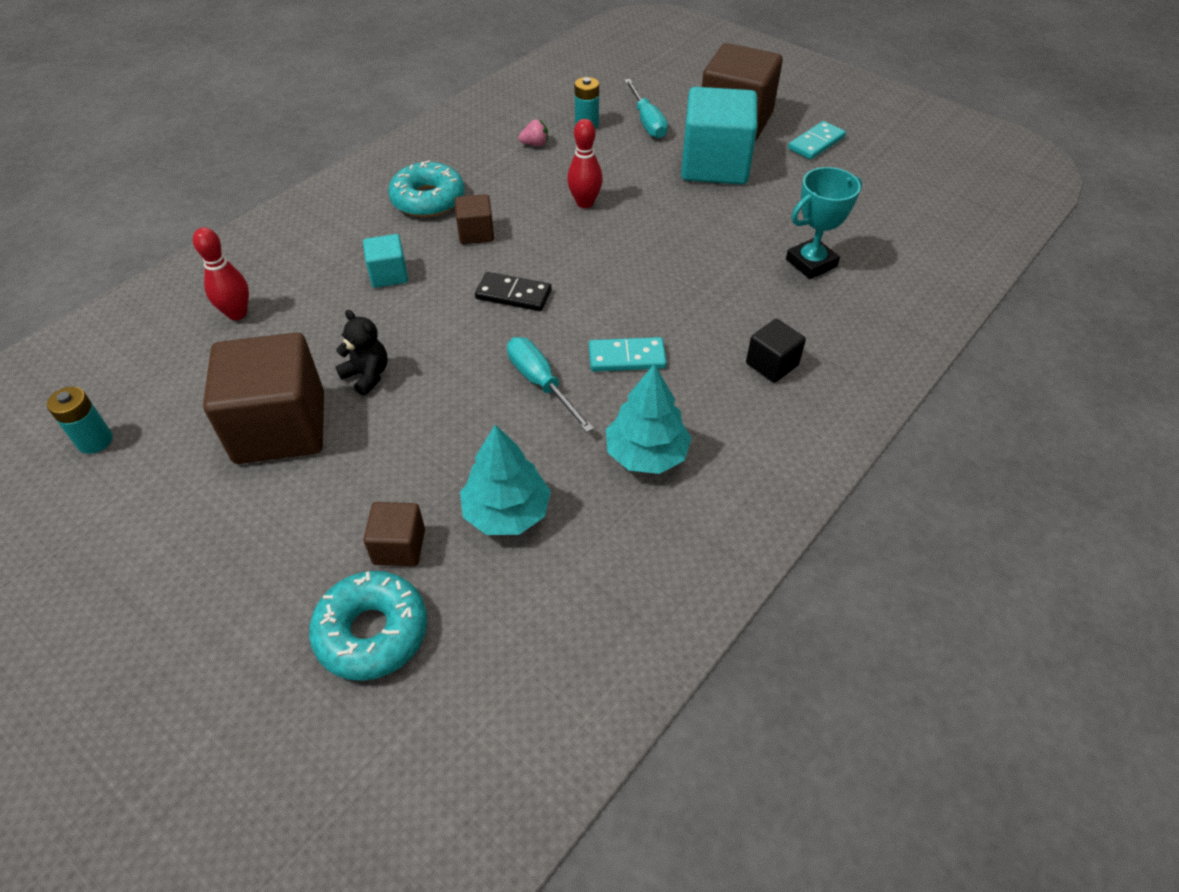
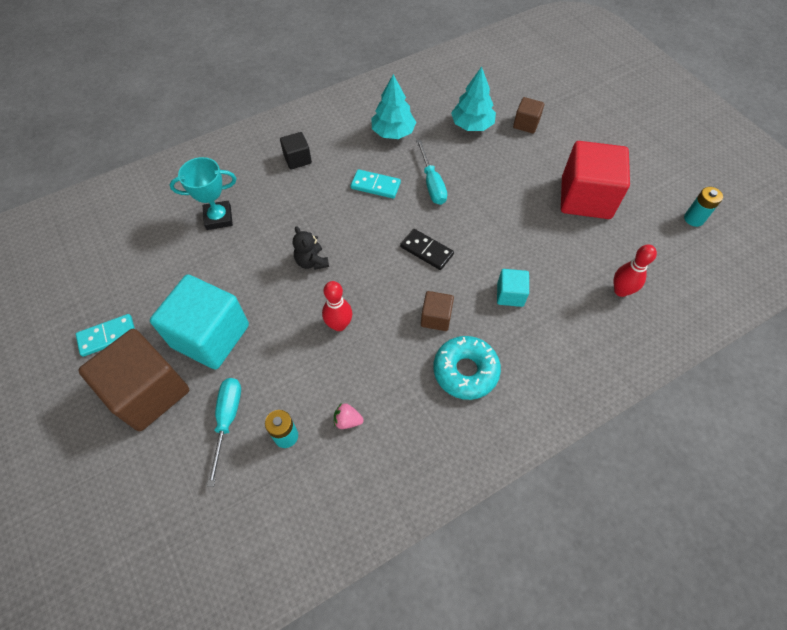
camera: 160 degrees left, 10 degrees up
(280, 427) = (585, 198): brown cube -> red cube
(367, 375) = (533, 217): black teddy bear -> black teddy bear (312, 262)
(372, 632) = (541, 96): turquoise donut -> none

